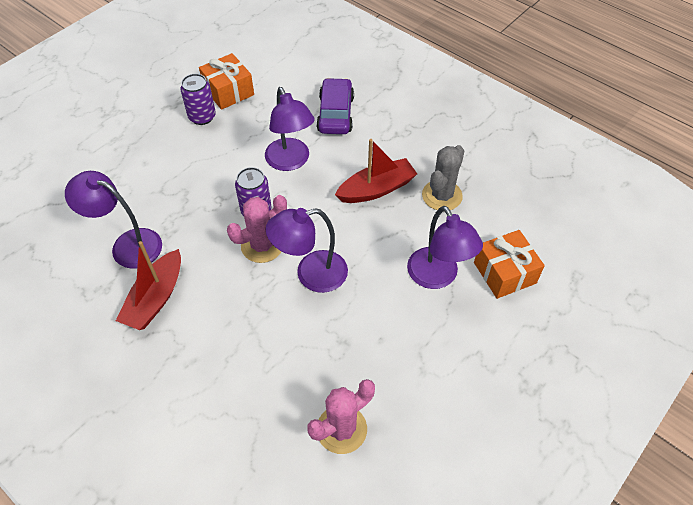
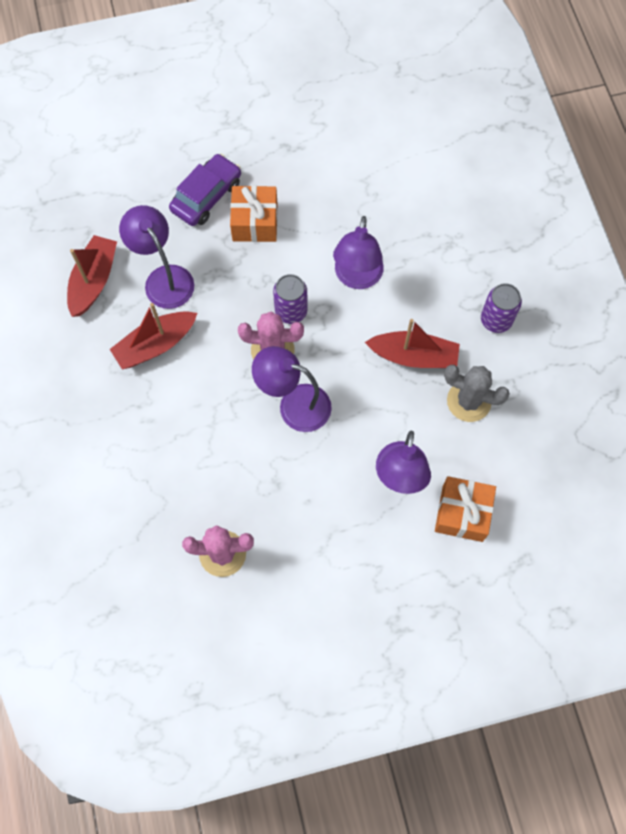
camera: 35 degrees right, 15 degrees up
(62, 281) = (94, 281): none -> red boat
(202, 117) = (310, 177): purple can -> purple can (496, 320)
(228, 91) = (354, 161): orange gift -> orange gift (255, 222)
(335, 114) = (437, 249): purple car -> purple car (206, 196)
(442, 195) = (469, 401): grey cactus -> grey cactus turned 45 degrees clockwise

